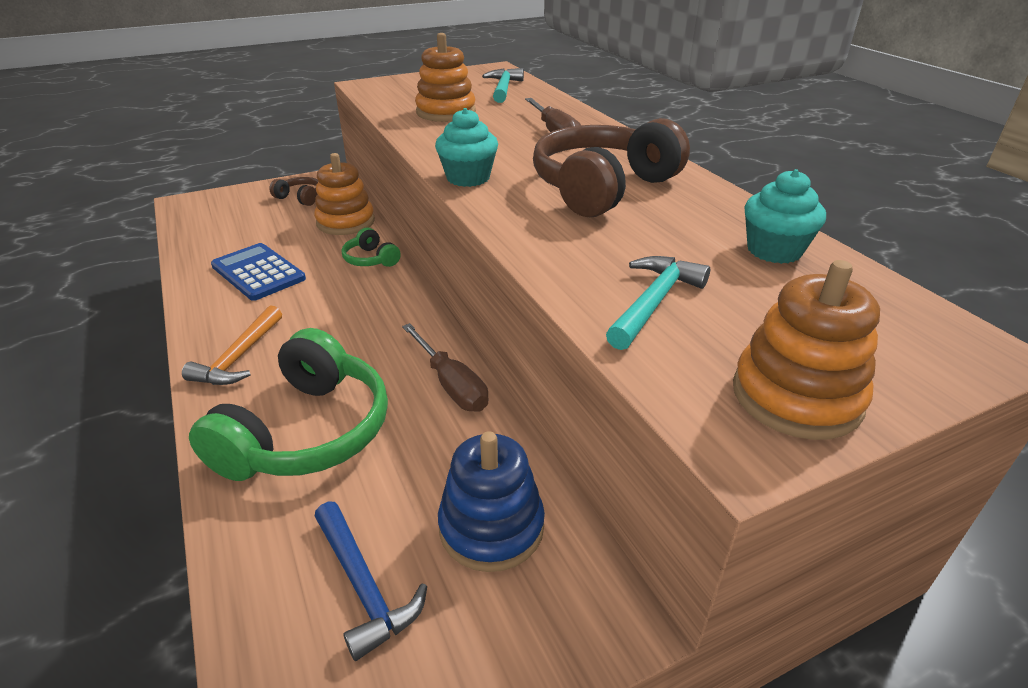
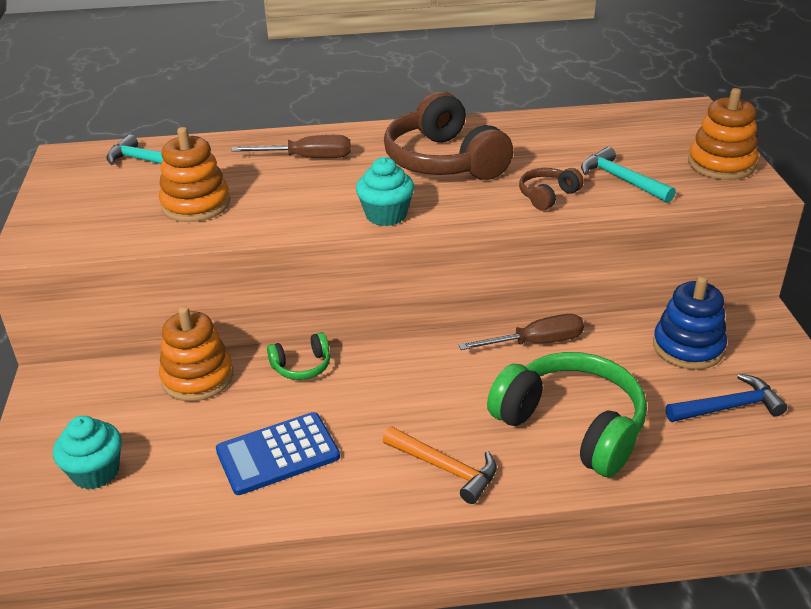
camera: 70 degrees left, 0 degrees up
(300, 198) = (93, 412): brown headphones -> brown headphones (548, 196)
(774, 250) = (572, 128): turquoise cupcake -> turquoise cupcake (95, 472)

